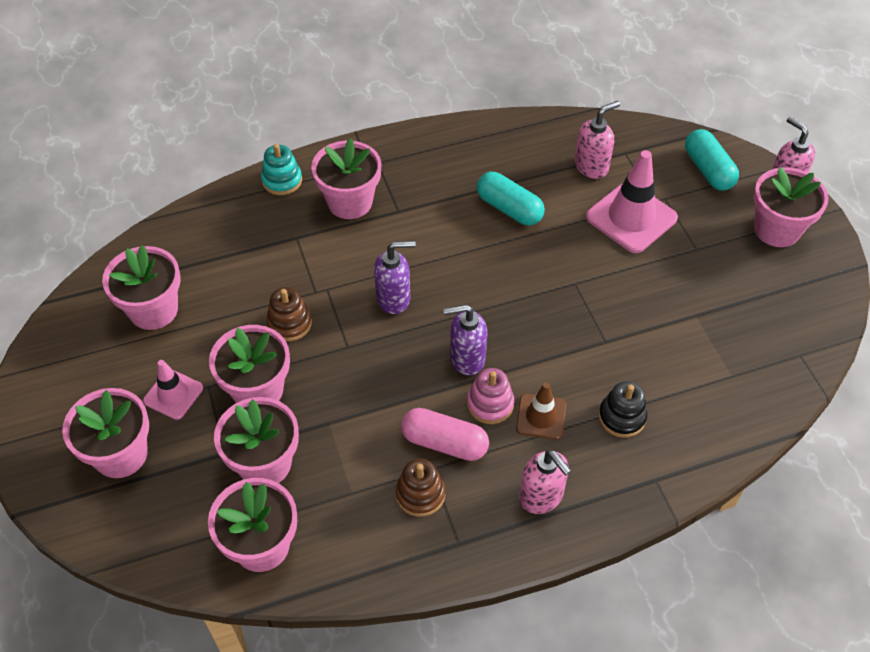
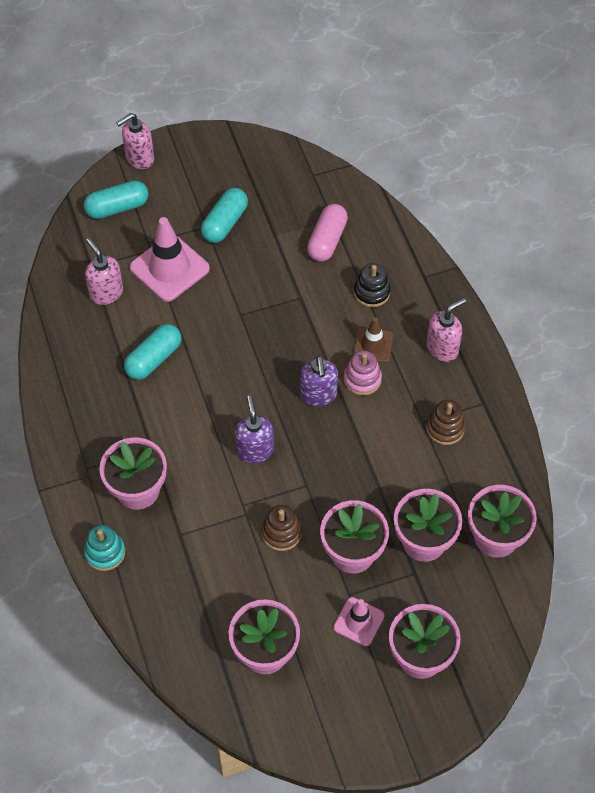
camera: 90 degrees left, 5 degrees up
(444, 443) = (399, 411): pink capsule -> pink capsule (327, 240)
(704, 266) = (224, 223): none -> turquoise capsule
(777, 229) = (188, 170): pink flower pot -> none

